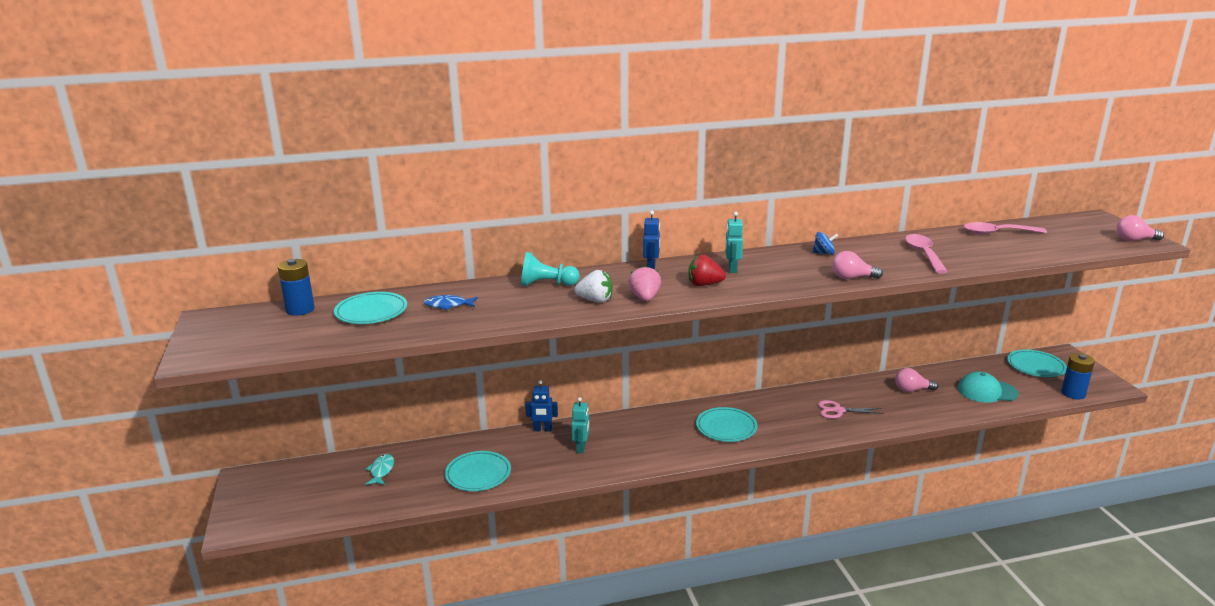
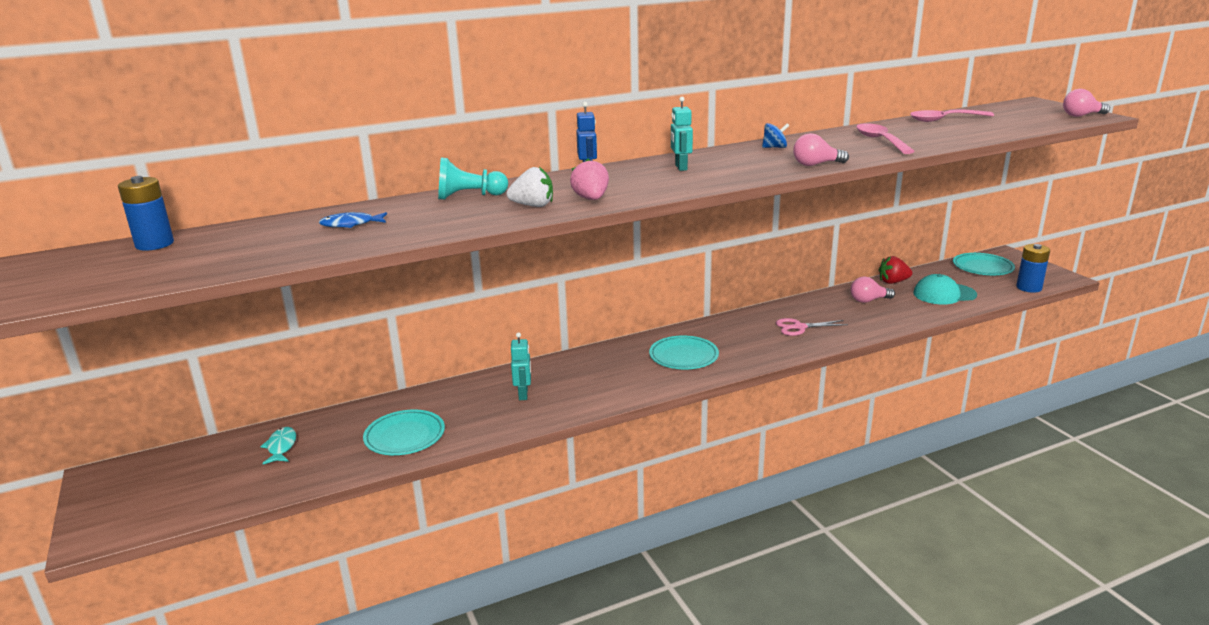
camera: 10 degrees left, 0 degrees up
(371, 312) = (251, 238): turquoise plate -> none
(542, 429) = (473, 381): blue robot -> none
(704, 284) = (655, 182): red strawberry -> red strawberry (893, 282)

